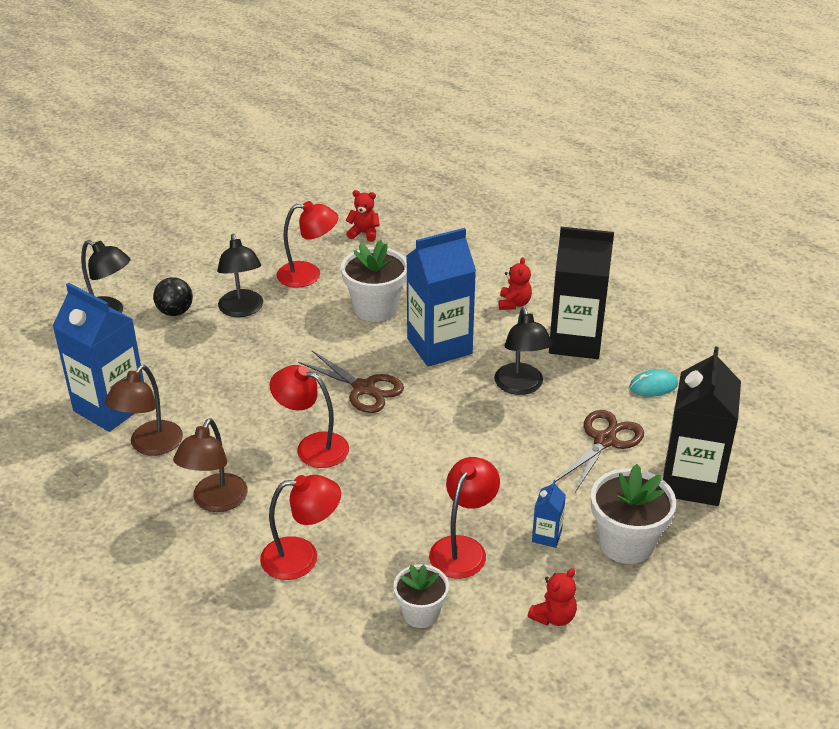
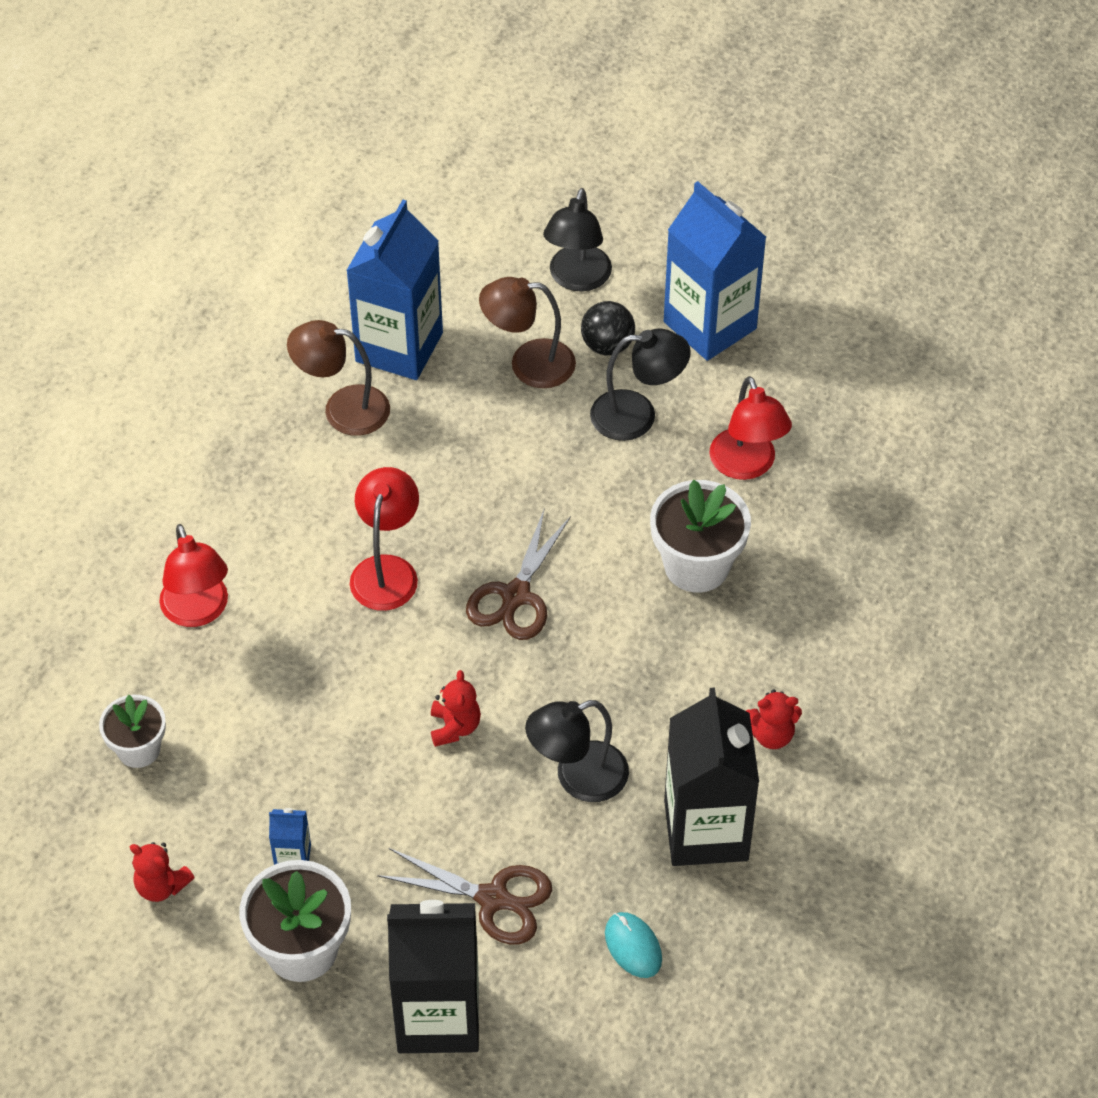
camera: 75 degrees right, 15 degrees up
(215, 502) = (266, 502): brown lamp -> brown lamp (528, 364)
(242, 310) = (637, 415): black lamp -> black lamp turned 150 degrees counterclockwise
(364, 233) = (879, 504): red teddy bear -> red teddy bear (454, 727)
(439, 346) = (636, 661): blue carton -> blue carton (710, 325)
(463, 548) = (250, 770): red lamp -> none

